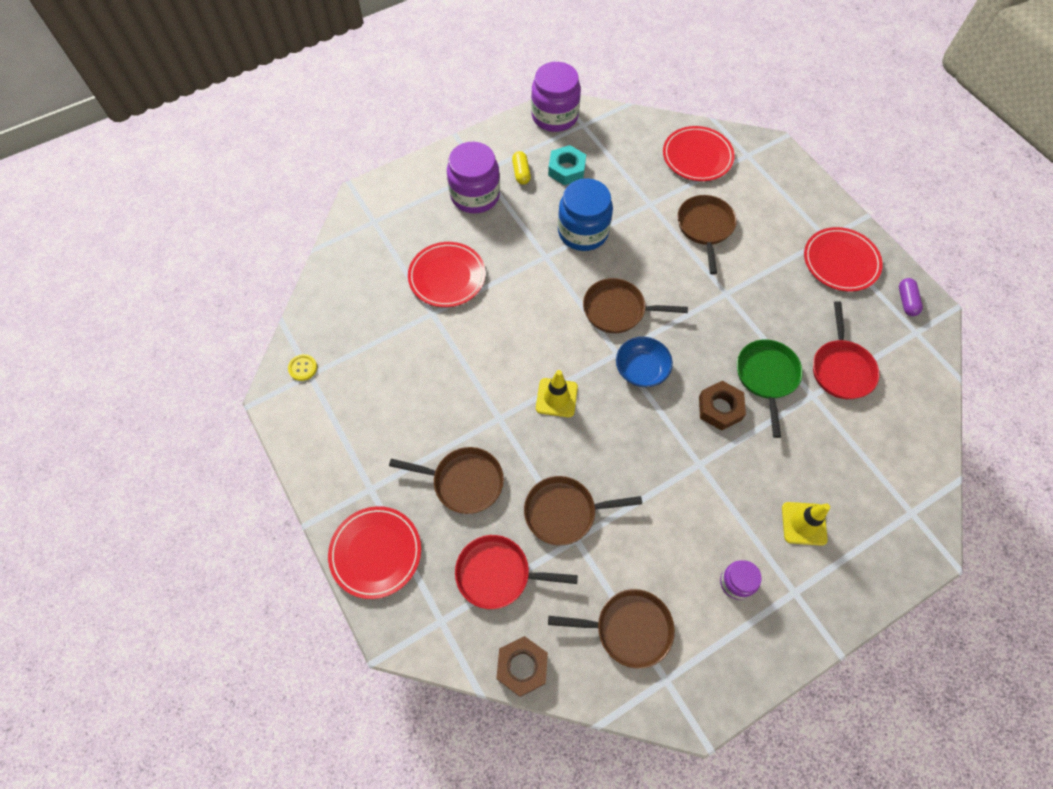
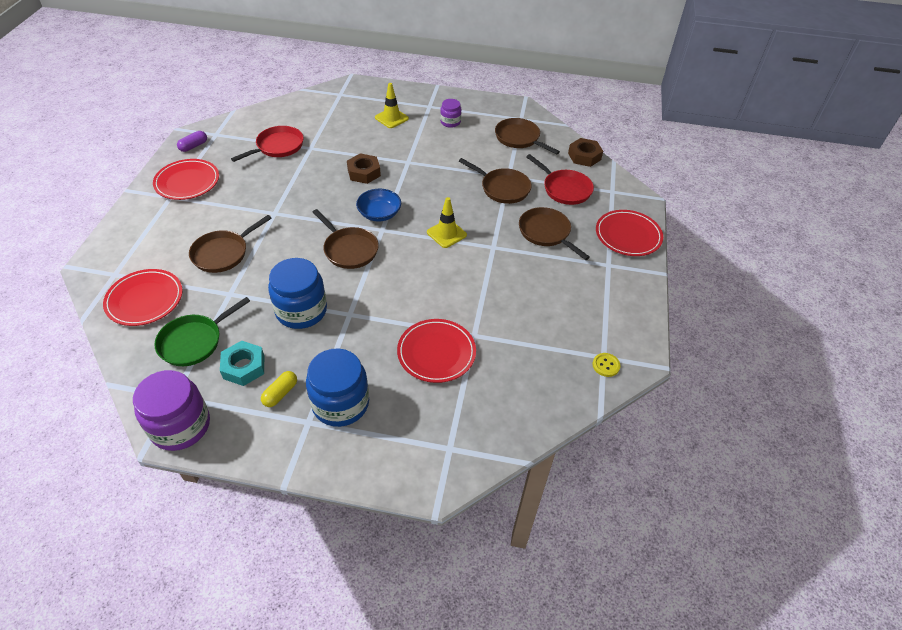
camera: 140 degrees left, 15 degrees down
(475, 195) = (340, 403): purple jar -> blue jar
(766, 377) = (319, 167): green pan -> green pan (194, 341)

